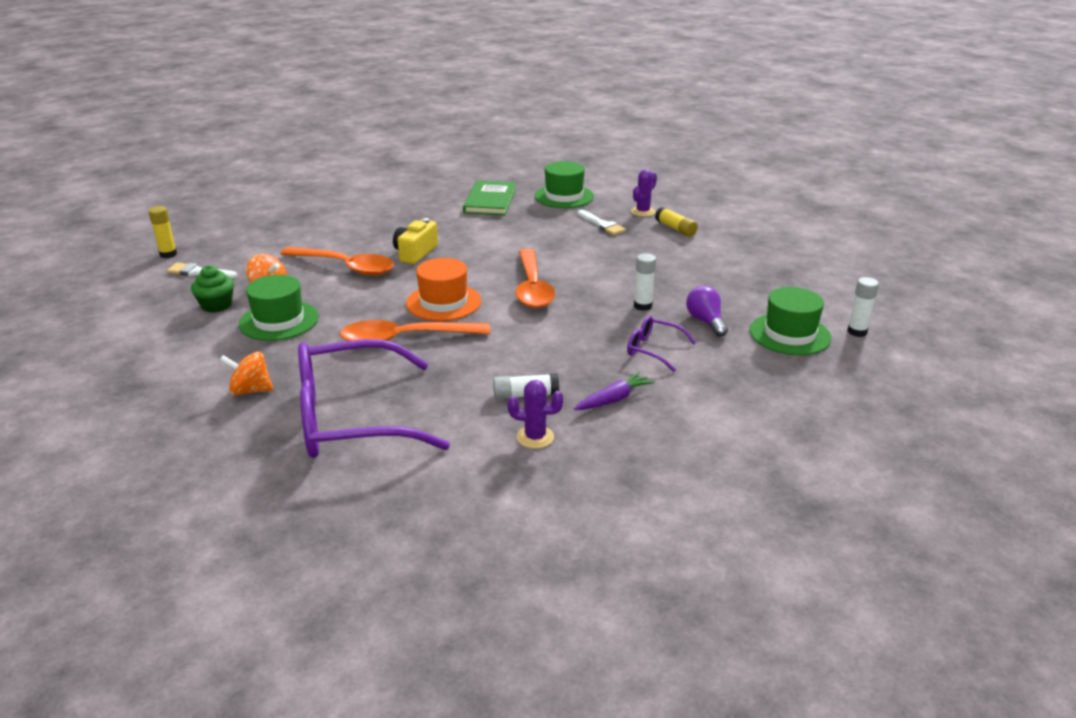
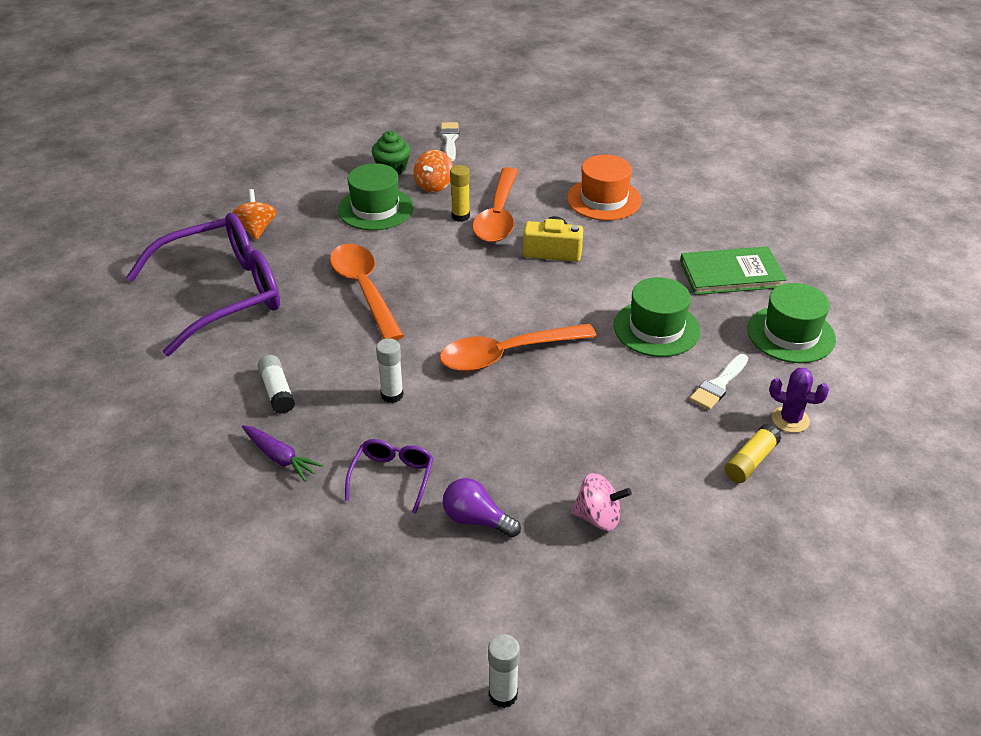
camera: 75 degrees right, 10 degrees up
(168, 254) = (477, 114): yellow glue stick -> yellow glue stick (460, 216)
(352, 418) = (222, 294): purple glasses -> purple glasses turned 90 degrees clockwise
(443, 302) = (447, 297): orange hat -> orange hat (604, 199)
(535, 437) = (205, 411): purple cactus -> none
(642, 306) = (497, 455): white glue stick -> white glue stick (392, 395)
(706, 322) = (476, 520): purple light bulb -> purple light bulb turned 120 degrees counterclockwise
(712, 280) = (598, 517): none -> pink spinning top
(790, 334) = (470, 612): green hat -> green hat (656, 328)

